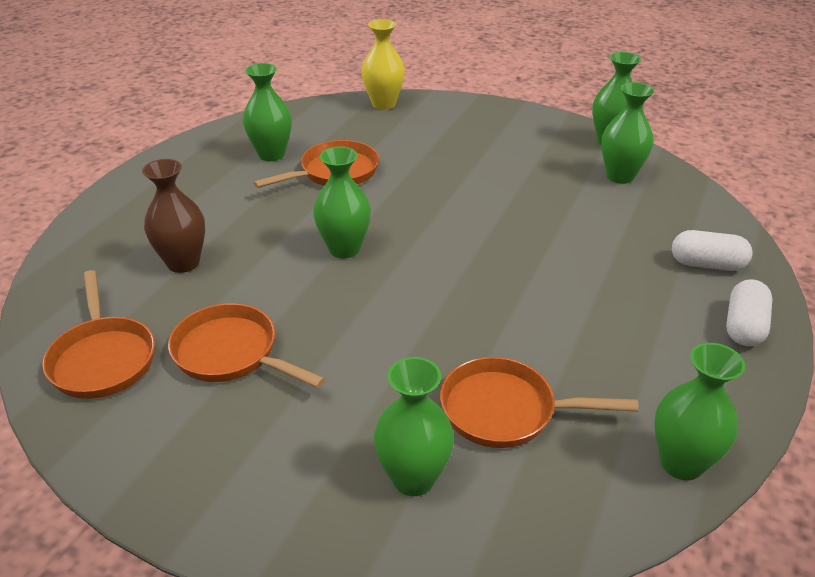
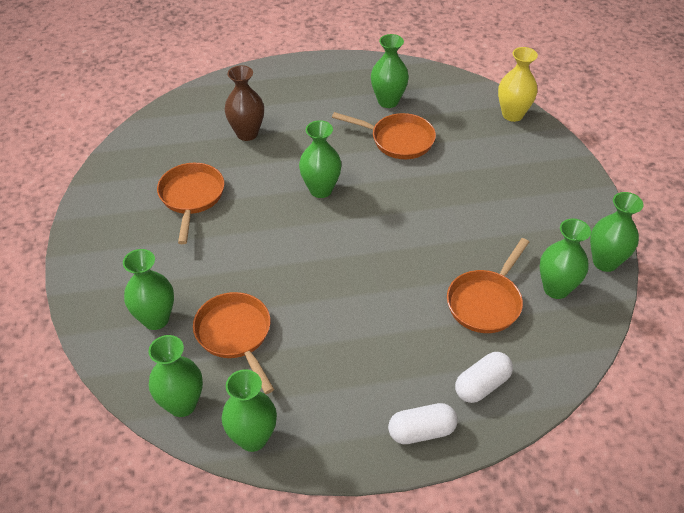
camera: 55 degrees right, 10 degrees up
(103, 358) = (151, 154): orange pan -> orange pan (486, 302)
(585, 511) = (182, 404): none -> green vase
(707, 264) = (482, 385): white capsule -> white capsule turned 75 degrees clockwise

